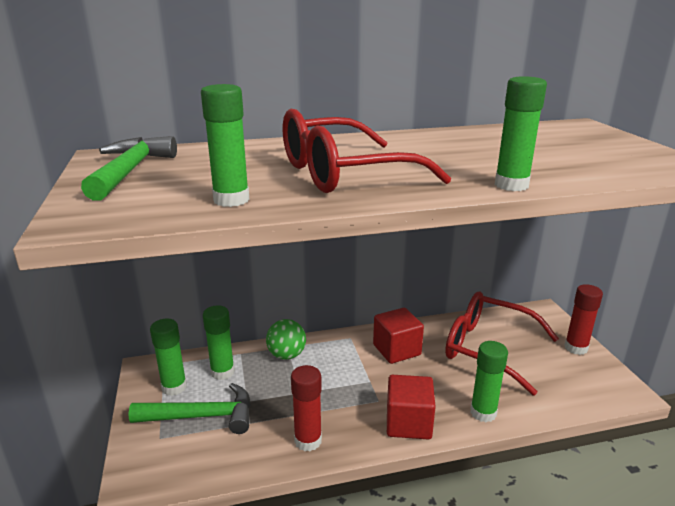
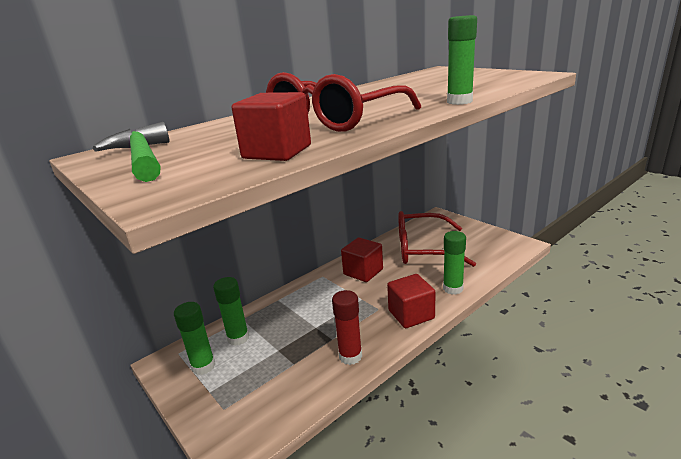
camera: 25 degrees left, 0 degrees up
(202, 416) = (249, 376): green hammer -> none
(231, 200) = (277, 152): green glue stick -> red cube
(286, 355) = (282, 306): green ball -> none
(576, 348) = (474, 230): red glue stick -> none

